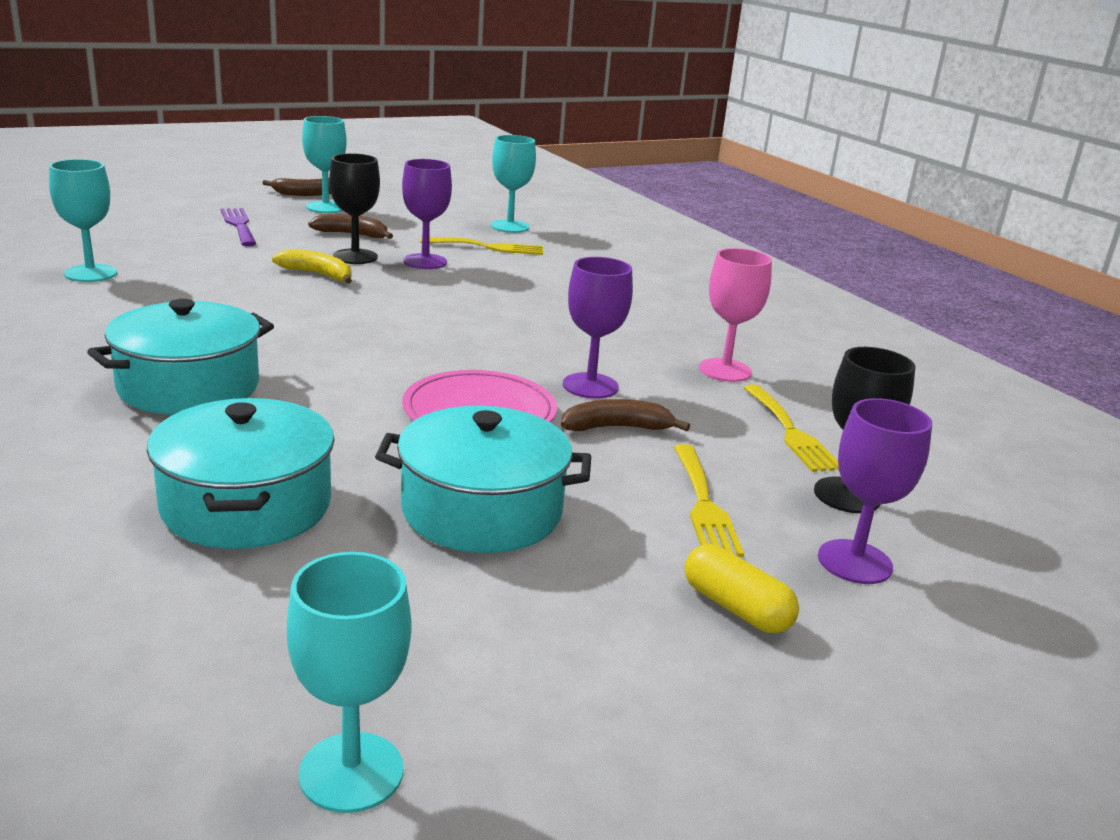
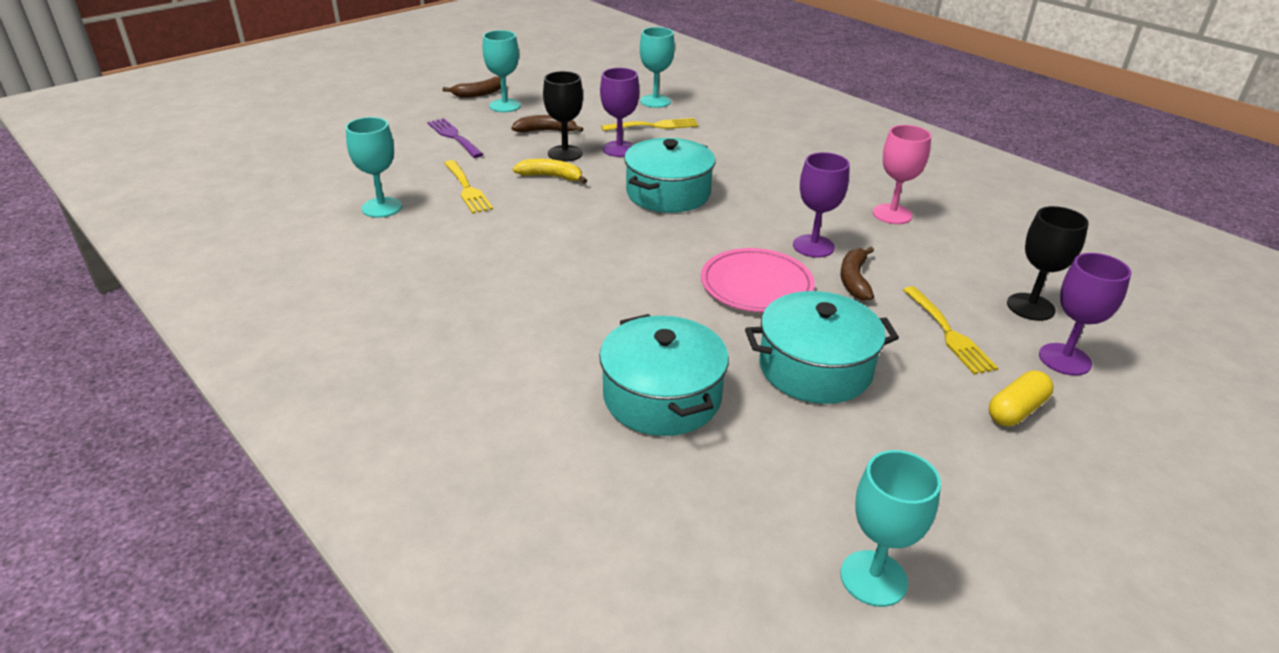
camera: 10 degrees left, 10 degrees up
(189, 386) = (542, 302): turquoise pot -> turquoise pot (668, 193)
(617, 428) = (854, 280): brown banana -> brown banana turned 60 degrees counterclockwise
(736, 608) = (1016, 410): yellow capsule -> yellow capsule turned 75 degrees counterclockwise
(791, 432) = (966, 260): yellow fork -> yellow fork (467, 189)

